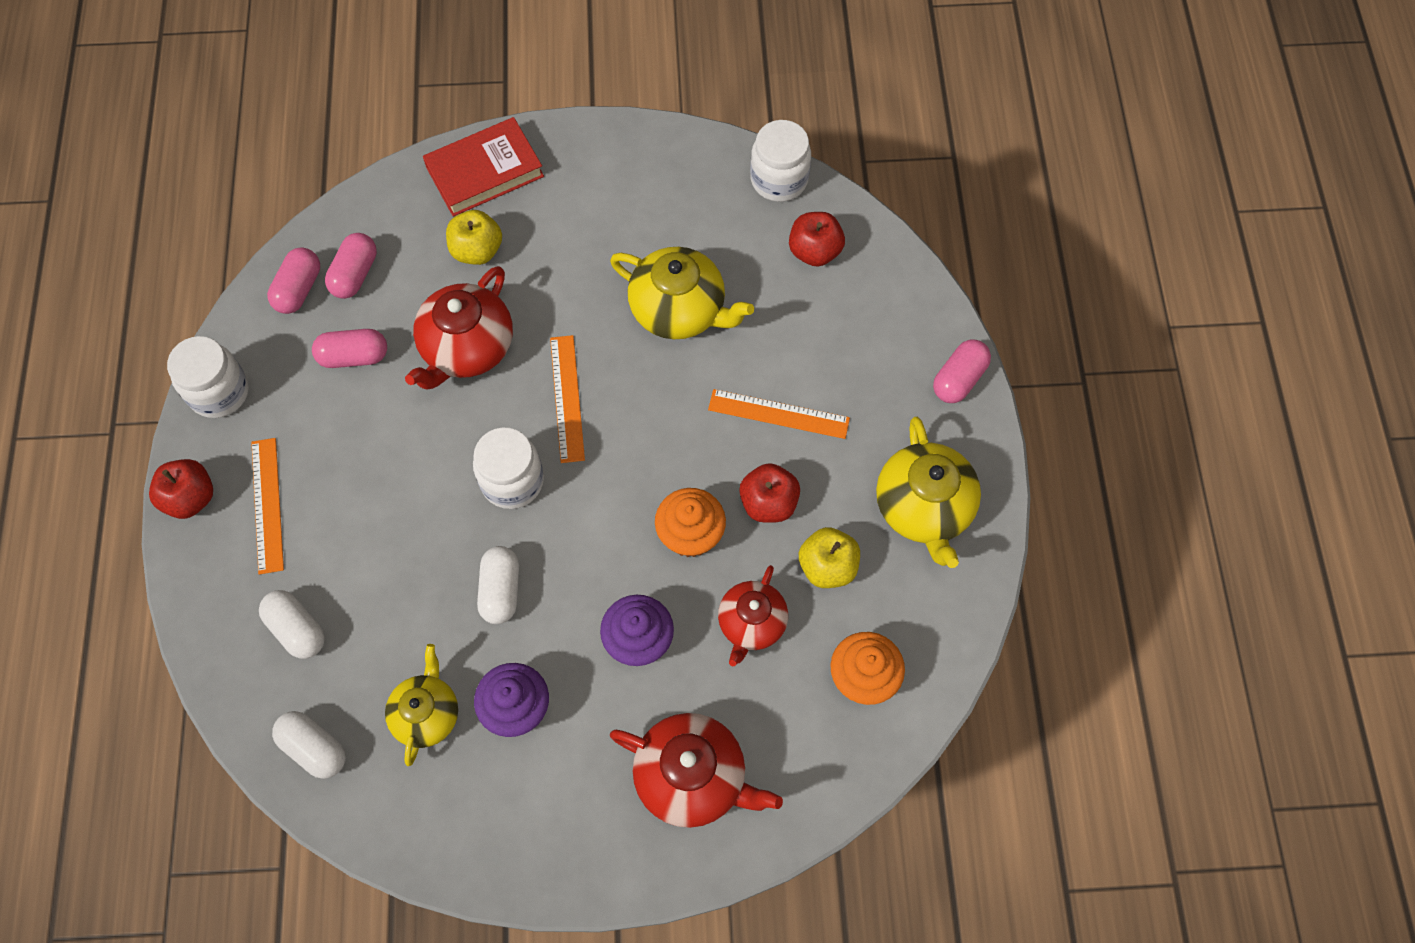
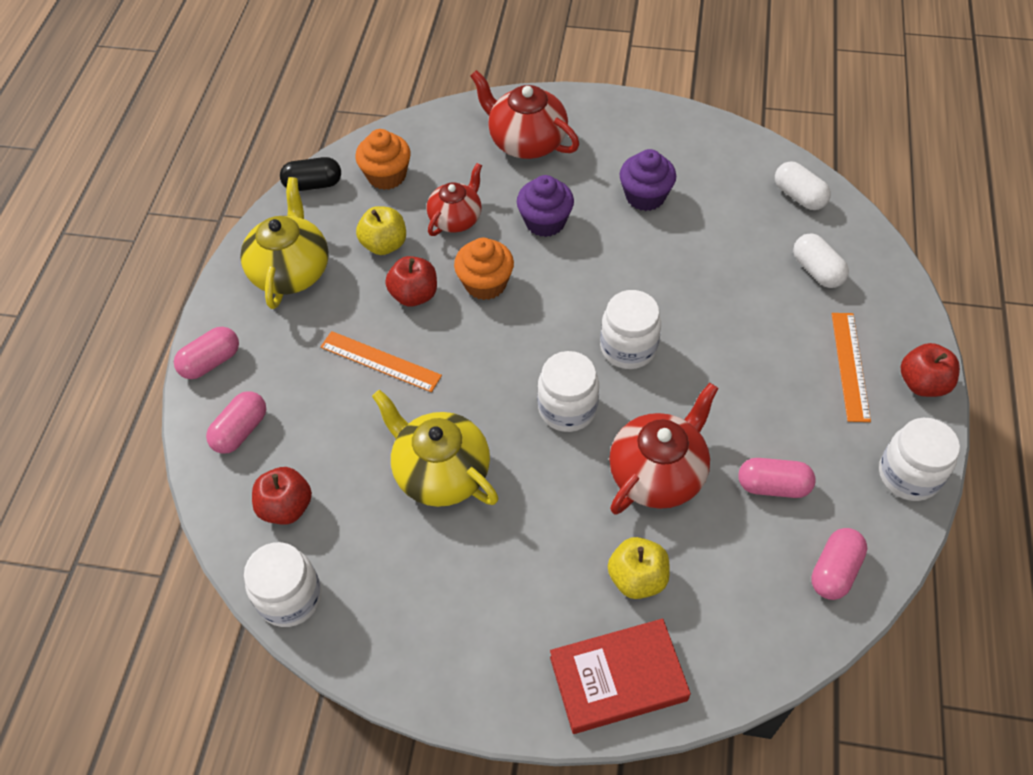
camera: 165 degrees left, 10 degrees down
(355, 274) = (773, 576): pink capsule -> pink capsule (241, 431)
(426, 714) = (713, 203): yellow teapot -> none
(501, 590) = (648, 270): white capsule -> none
(567, 398) = (567, 408): orange ruler -> white jar
(953, 643) = (313, 184): none -> black capsule

